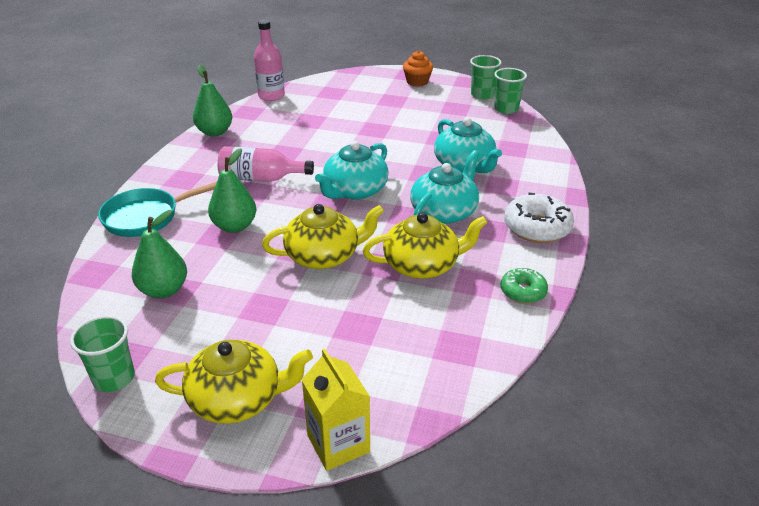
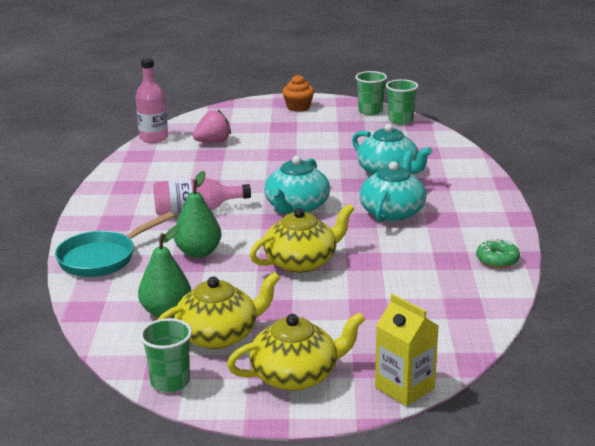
camera: 15 degrees left, 10 degrees down
(215, 132) = (117, 177): green pear -> none
(320, 107) = (213, 142): none -> pink strawberry
(422, 265) = (397, 254): yellow teapot -> yellow teapot (219, 335)
(537, 227) = (483, 211): white donut -> none

